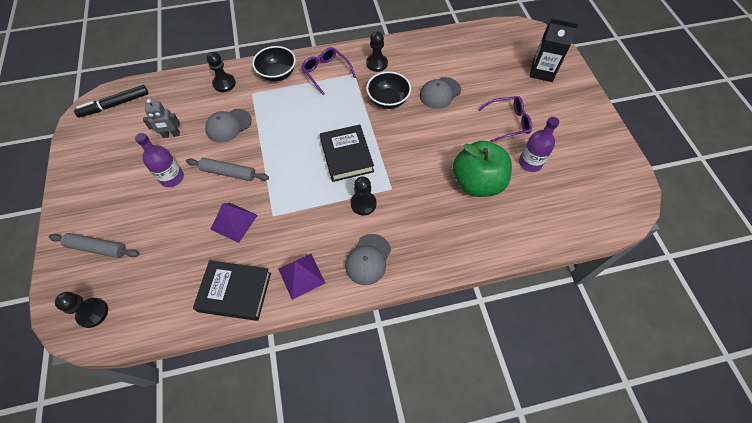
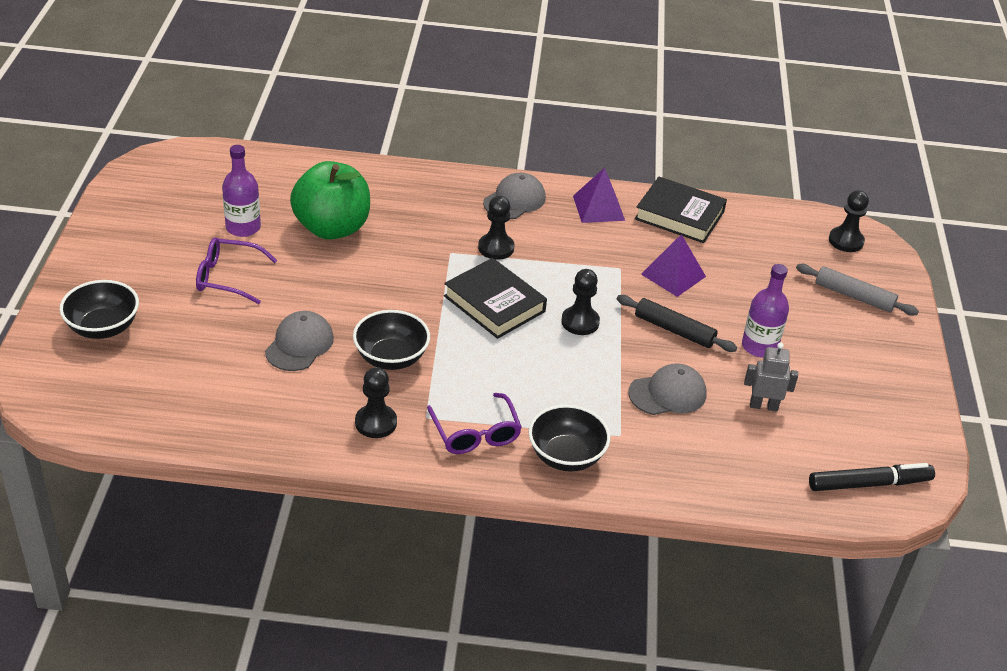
camera: 165 degrees left, 20 degrees down
(224, 83) = (668, 466): black pawn -> black pawn (580, 322)
(229, 172) = (674, 330): grey rolling pin -> black rolling pin
(346, 156) = (494, 304): black book -> black book turned 45 degrees counterclockwise
(440, 93) = (299, 344): grey cap -> grey cap turned 45 degrees counterclockwise
(542, 71) = (103, 327): black carton -> black bowl

